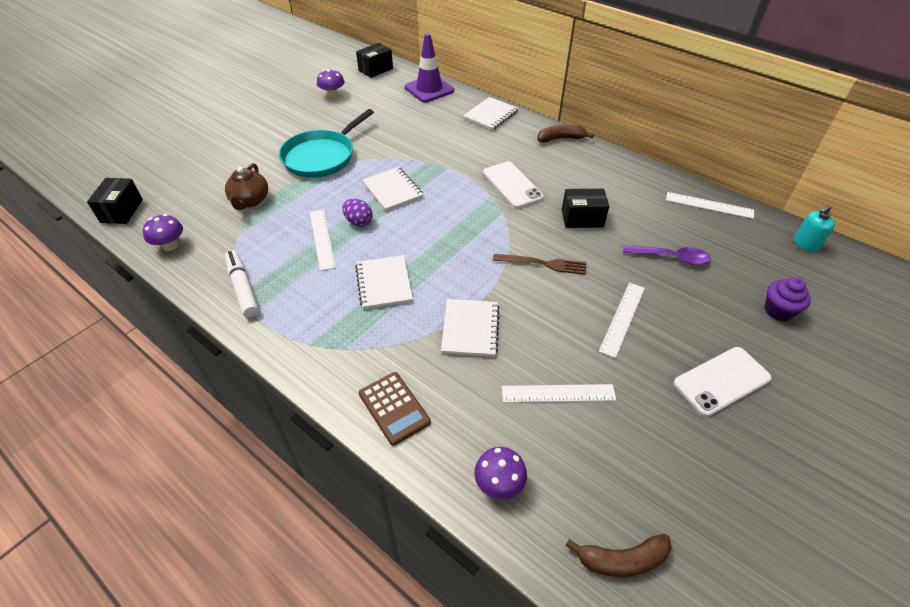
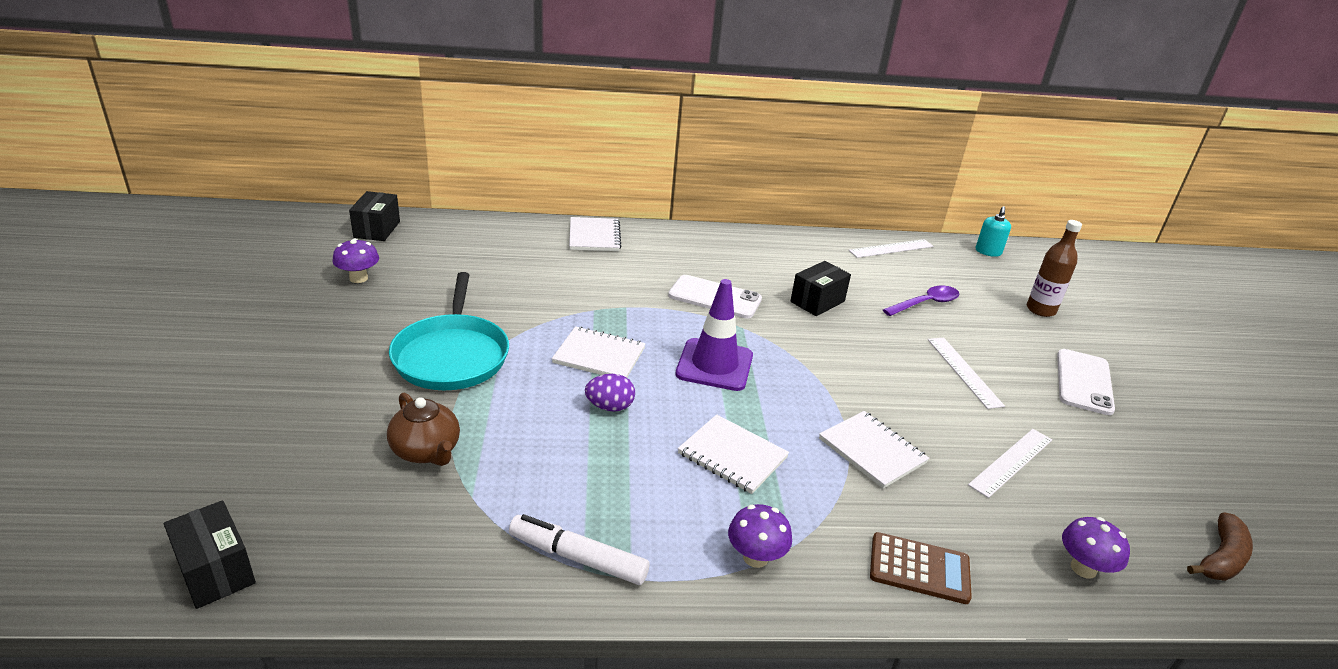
camera: 45 degrees left, 15 degrees down
(170, 246) = (386, 570): purple mushroom -> purple mushroom (755, 557)
(322, 239) = (594, 447): white ruler -> none
(429, 89) = (483, 231): purple traffic cone -> purple traffic cone (714, 365)
(543, 264) = (844, 358): brown fork -> none
(561, 138) = (697, 235): brown banana -> none
(778, 311) = (1040, 310): purple cupcake -> brown bottle

